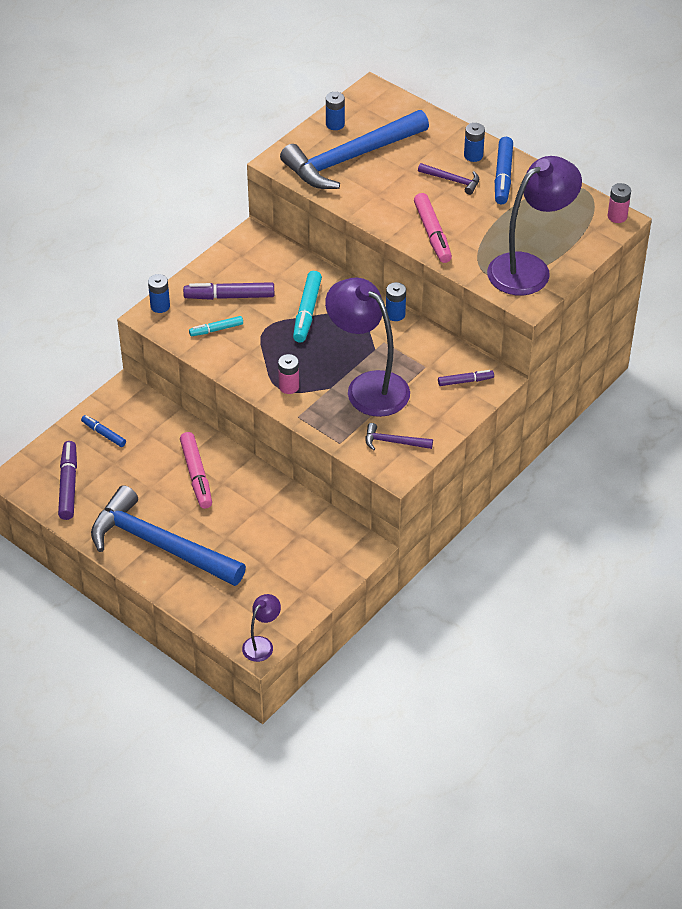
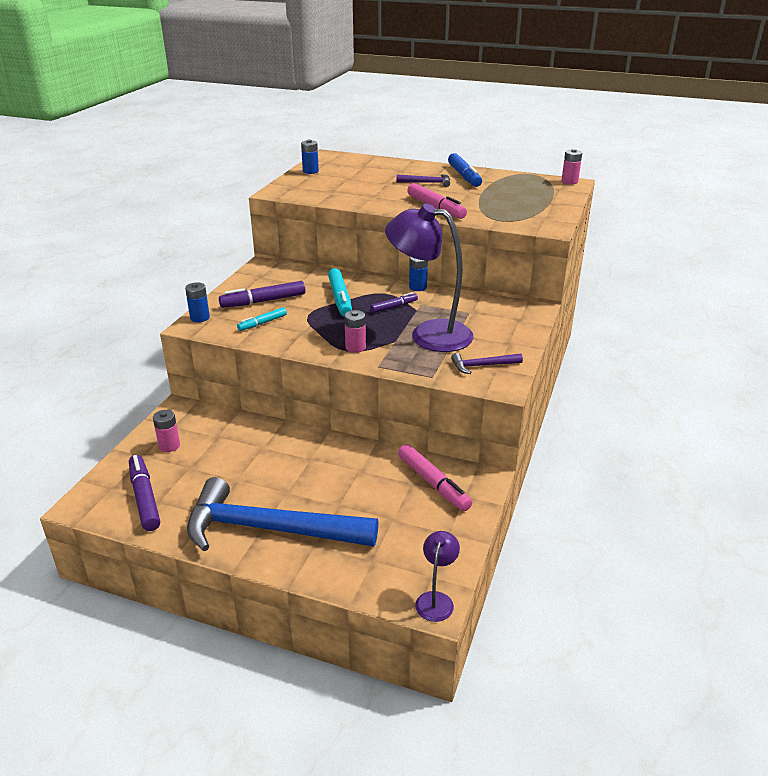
camera: 20 degrees left, 15 degrees down
(104, 434) = (169, 446): blue marker -> pink battery
(196, 475) = (281, 458): pink marker -> pink marker (433, 483)
(350, 158) = (335, 184): blue hammer -> none
(465, 381) = (511, 315): purple marker -> purple marker (394, 307)
(473, 155) = (432, 171): blue battery -> none
(529, 268) = (532, 213): purple lamp -> none

